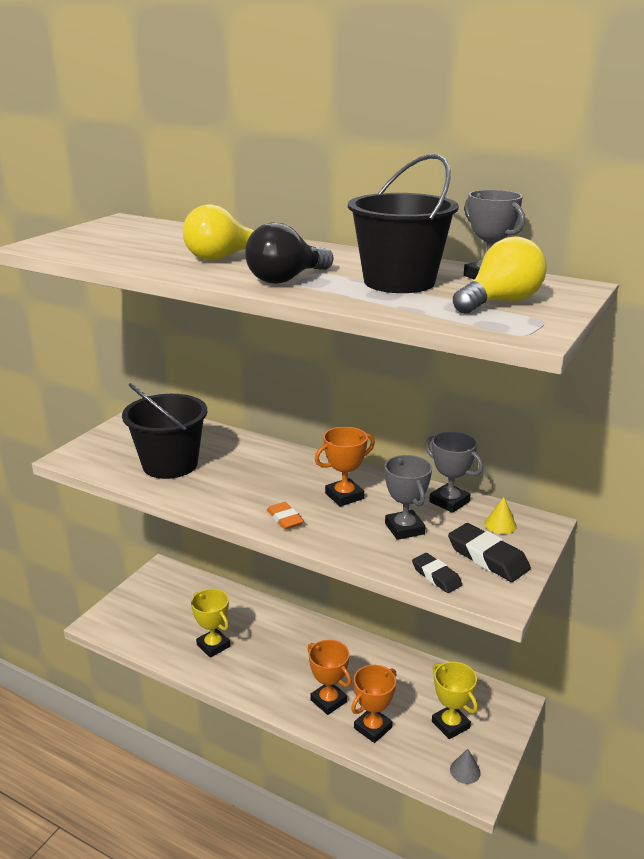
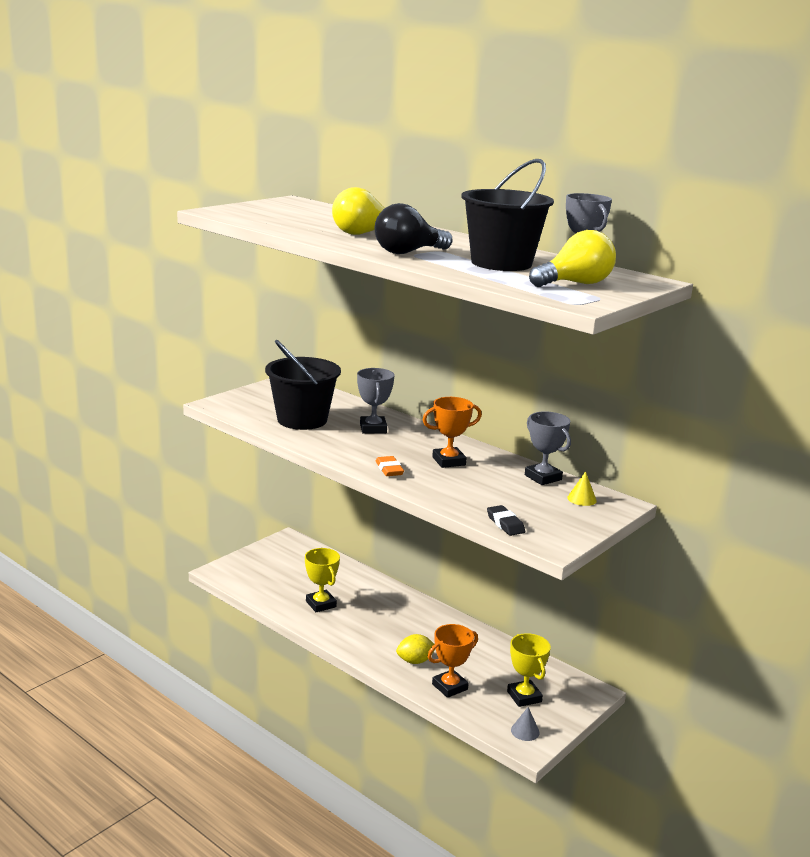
camera: 10 degrees right, 5 degrees down
(328, 701) = (415, 661): orange trophy -> yellow lemon
(404, 529) = (492, 490): grey trophy -> grey trophy (373, 428)
(487, 557) = (557, 518): black eraser -> none

